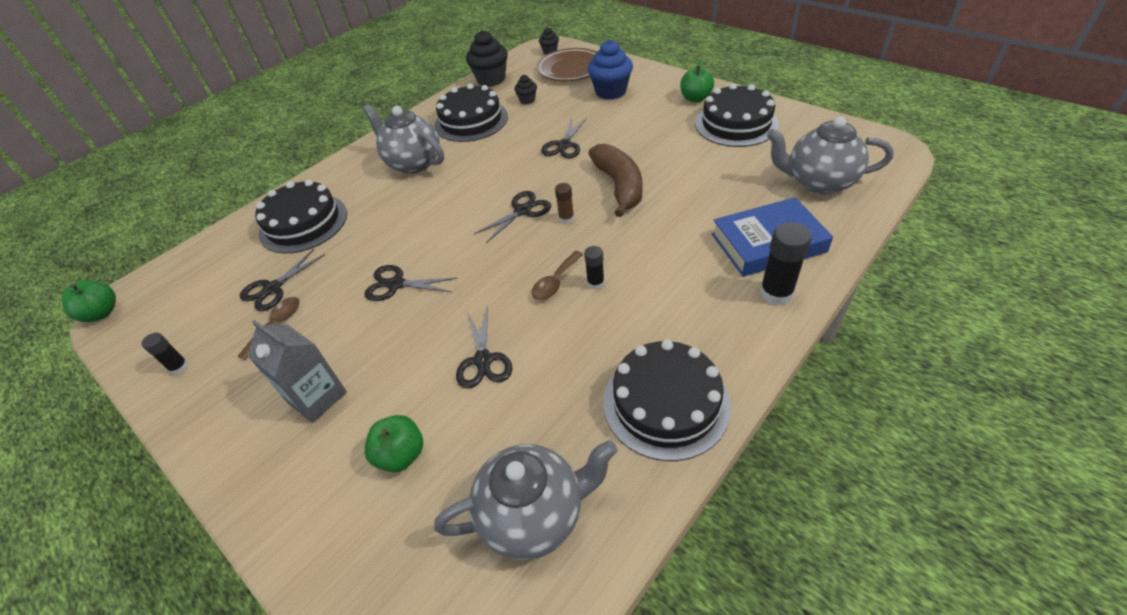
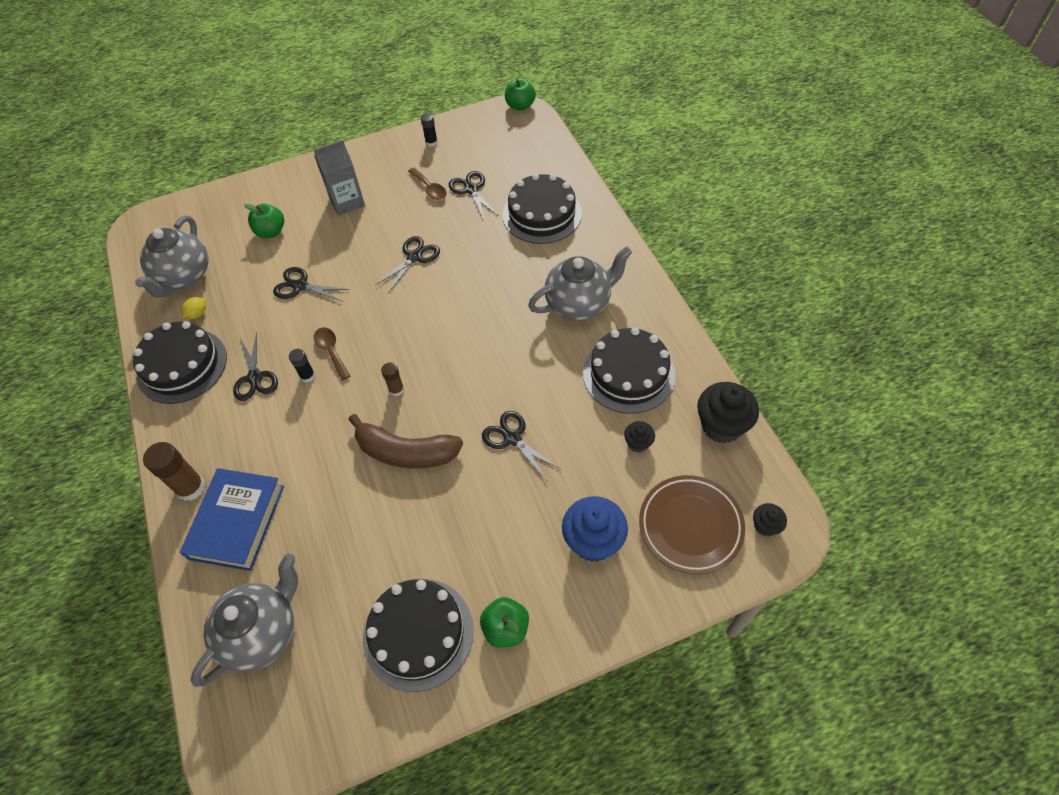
camera: 115 degrees right, 10 degrees up
(522, 211) = (434, 362): black scissors -> black scissors (255, 377)
(585, 444) = (198, 314): none -> yellow lemon
(776, 293) = (191, 487): black glue stick -> brown glue stick

